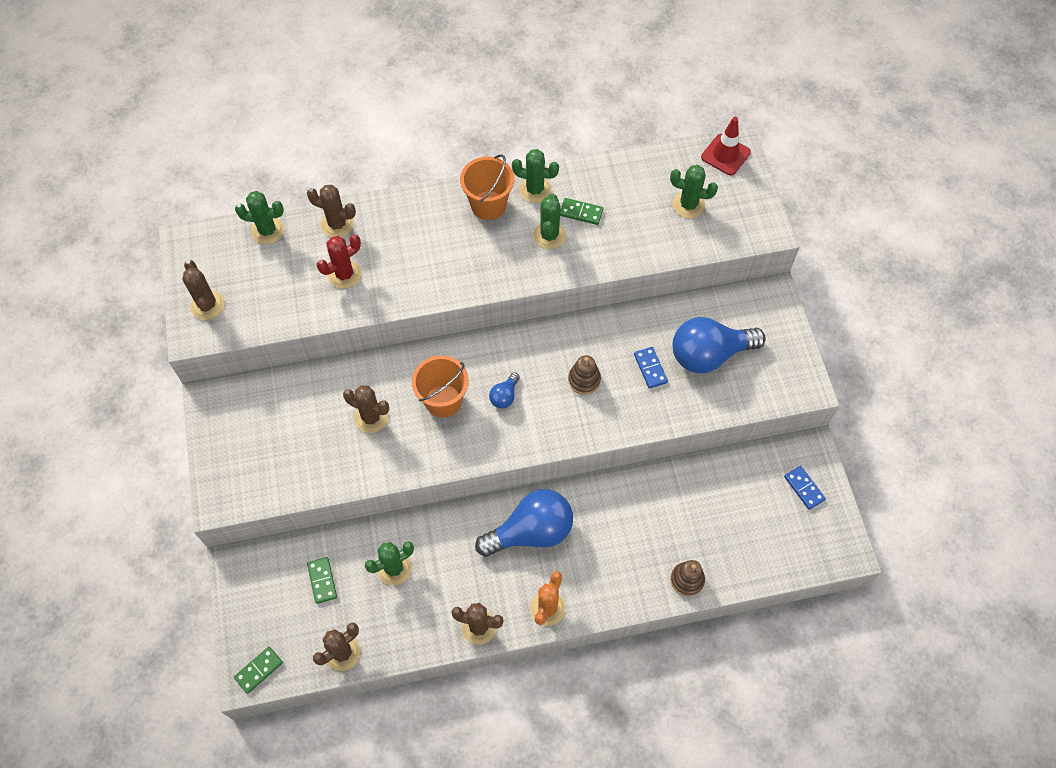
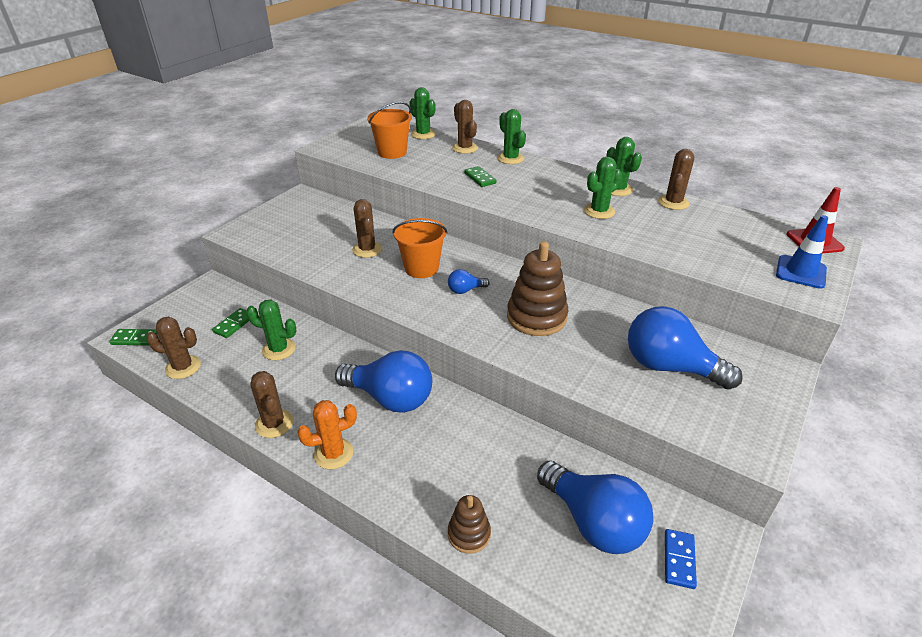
camera: 45 degrees right, 25 degrees down
(207, 305) = (348, 142): brown cactus -> brown cactus (673, 202)
(344, 274) = (437, 165): red cactus -> none
(488, 205) = (573, 181): orange bucket -> orange bucket (392, 152)
(581, 212) = (640, 213): green domino -> green domino (480, 178)
(584, 380) = (536, 317): brown stacking toy -> brown stacking toy, size x1.79
(650, 368) = (602, 343): blue domino -> none
(688, 205) = (743, 249): green cactus -> green cactus (510, 158)
(741, 204) = (800, 272): none -> blue traffic cone
(743, 506) = (593, 522): none -> blue light bulb

